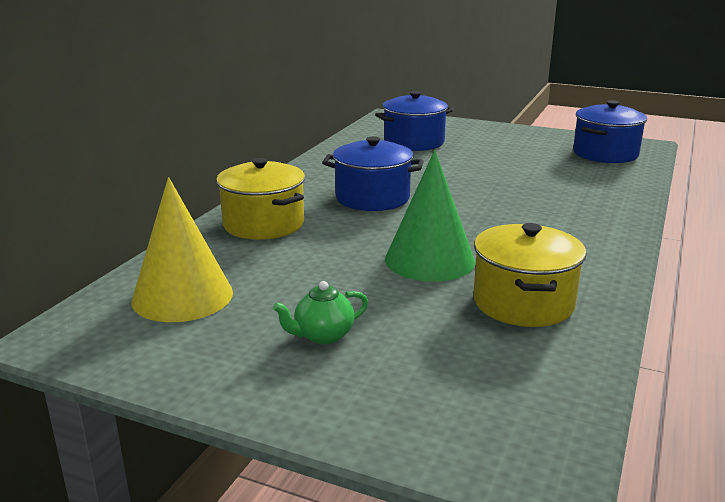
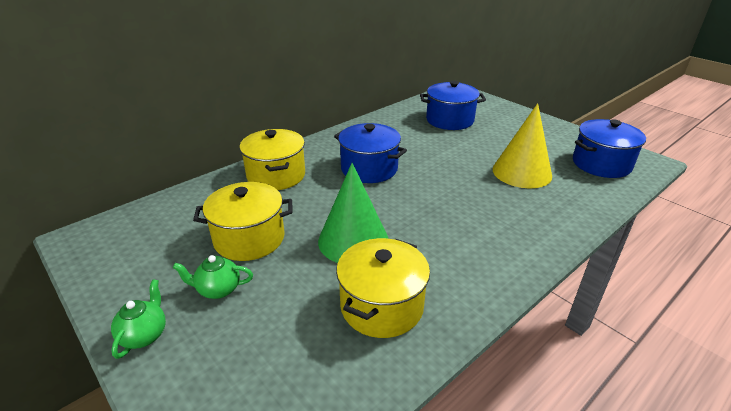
camera: 25 degrees right, 10 degrees up
(182, 296) = (172, 226): yellow cone -> yellow cone (522, 172)
(281, 396) = (144, 335): none -> green teapot
(303, 285) = (249, 239): none -> yellow pot

